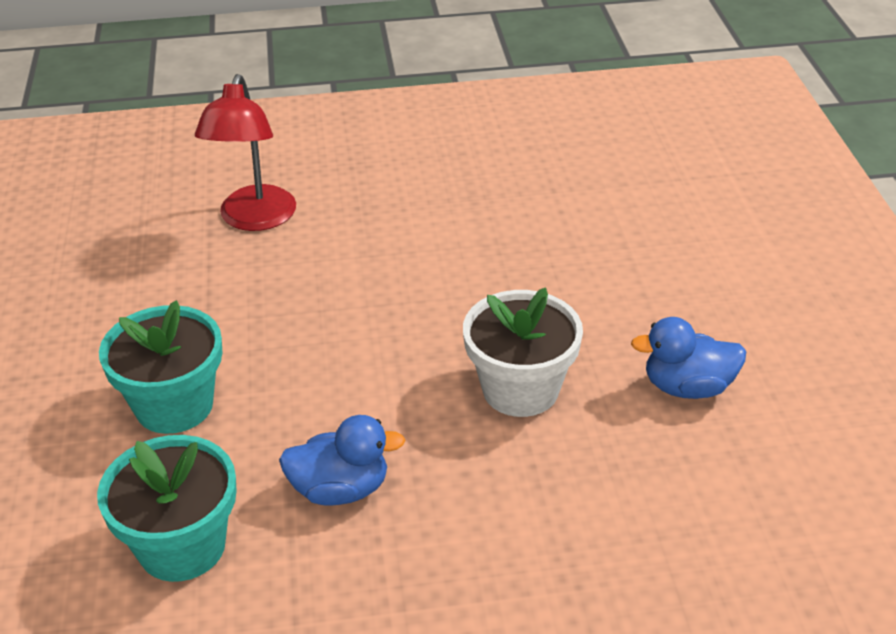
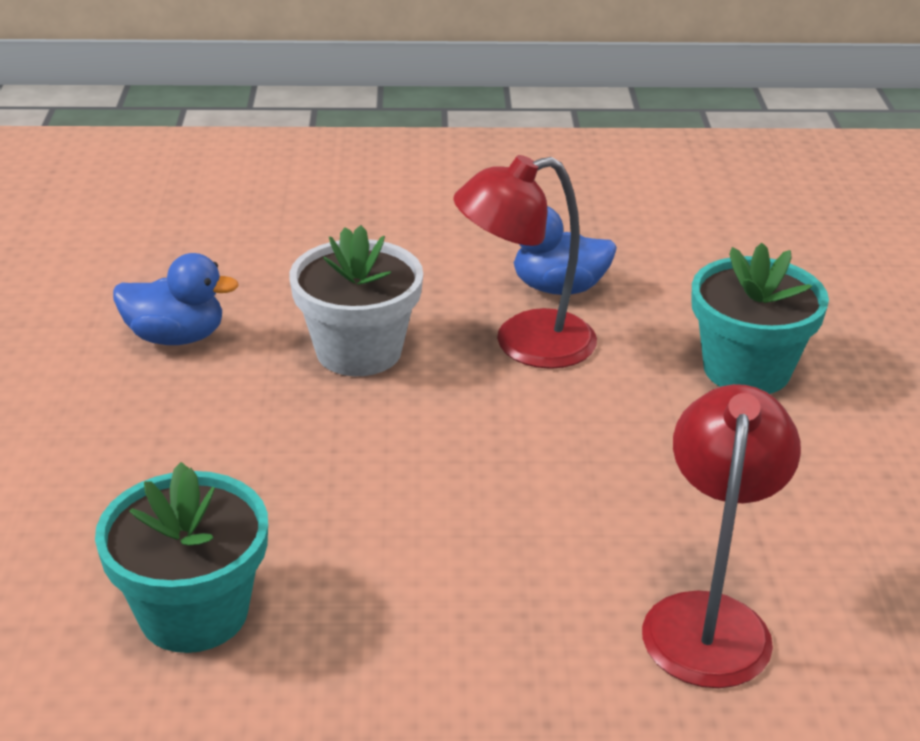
camera: 175 degrees left, 5 degrees down
(182, 546) = (700, 263): turquoise flower pot -> turquoise flower pot (194, 612)
(373, 413) = (524, 344): none -> red lamp

